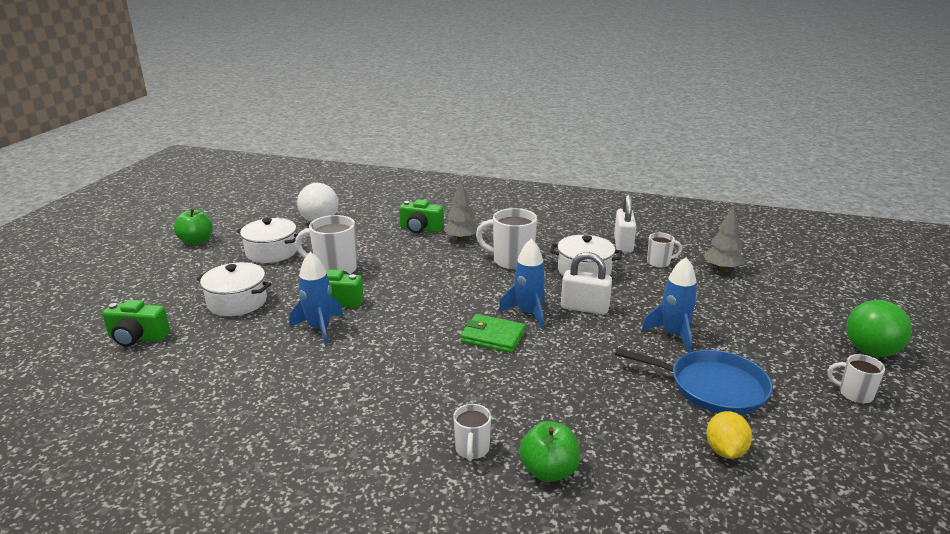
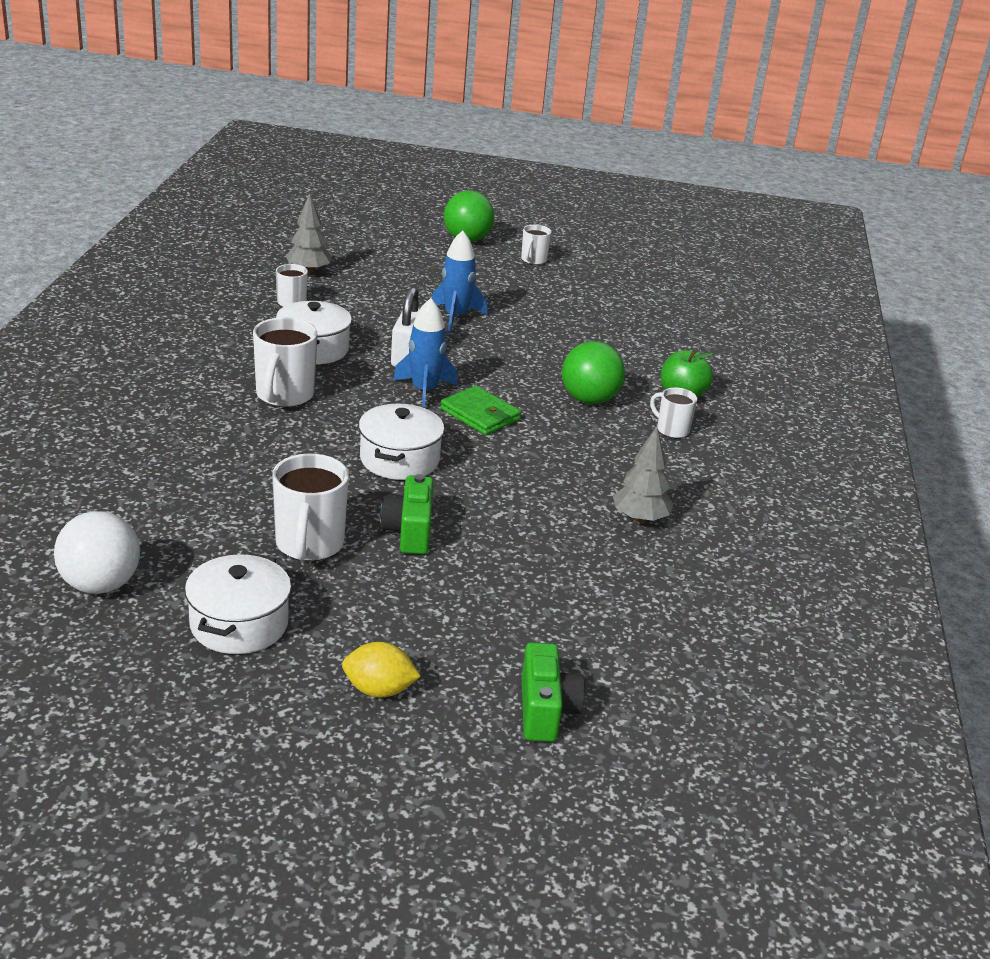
camera: 100 degrees left, 5 degrees up
(196, 241) = (178, 740): green apple -> none
(237, 302) = (424, 629): white pot -> white pot (399, 459)
(319, 328) = (485, 539): blue rocket -> none
(420, 229) = (159, 471): green camera -> none
(461, 239) = (206, 433): grey tree -> grey tree (640, 519)
(472, 449) = (671, 430): white mug -> white mug turned 135 degrees counterclockwise
(493, 336) = (480, 414): green wallet -> green wallet turned 60 degrees counterclockwise
(527, 399) = (589, 400): none -> green ball
(623, 244) = (236, 317): white padlock -> none
(712, 387) = (541, 312): blue pan -> none
(725, 451) = (625, 321): yellow lemon -> yellow lemon (379, 690)

